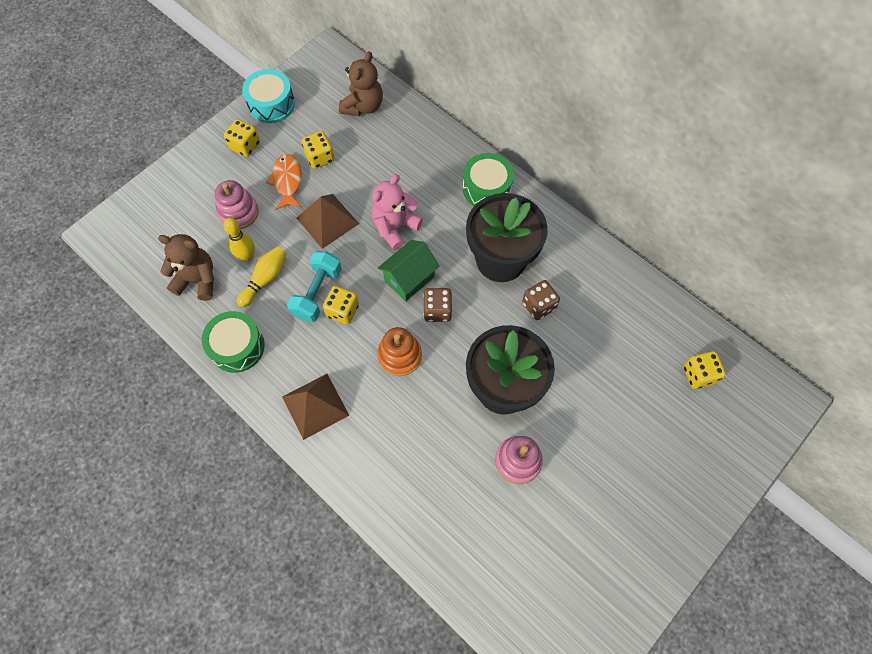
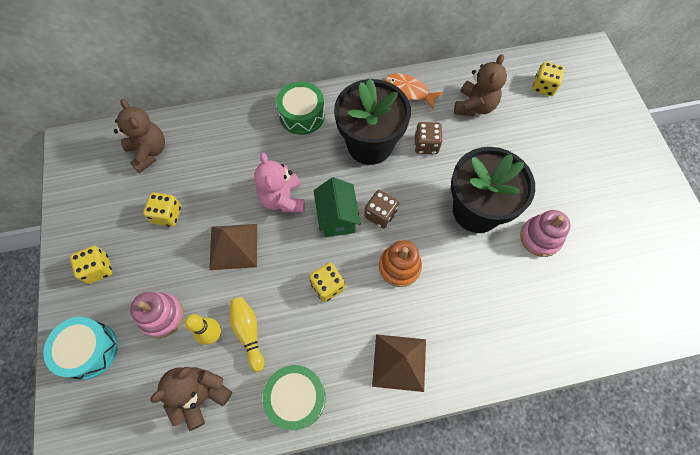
camera: 55 degrees left, 0 degrees up
(271, 104) = (76, 221): turquoise drum -> turquoise drum (89, 350)
(287, 181) = (167, 255): orange fish -> orange fish (409, 91)
(317, 293) = (295, 296): turquoise dumbbell -> none
(618, 323) = (474, 106): none -> brown teddy bear

